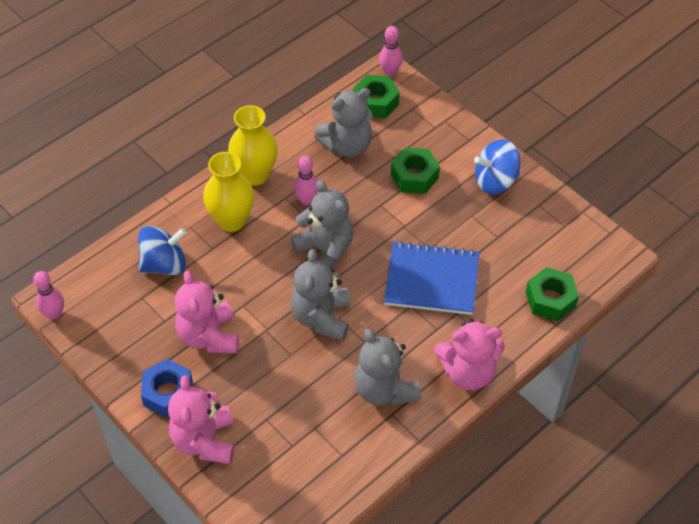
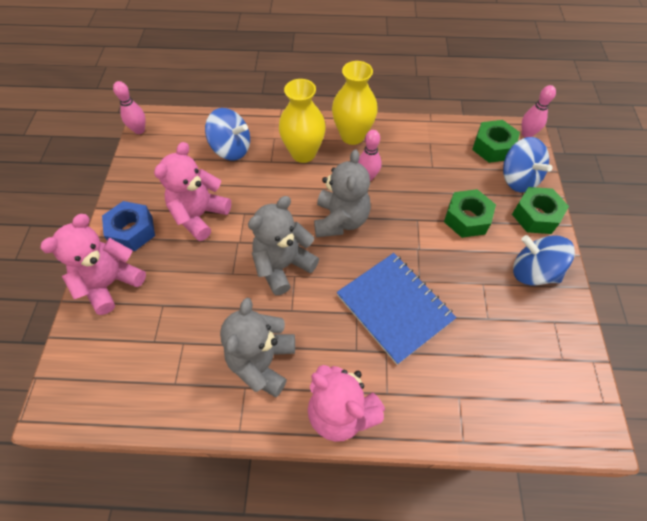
camera: 45 degrees right, 5 degrees up
(347, 146) = (438, 161): grey teddy bear -> none
(419, 116) = (518, 179): none -> blue spinning top
(550, 299) = (481, 414): green nut -> green nut (536, 215)

